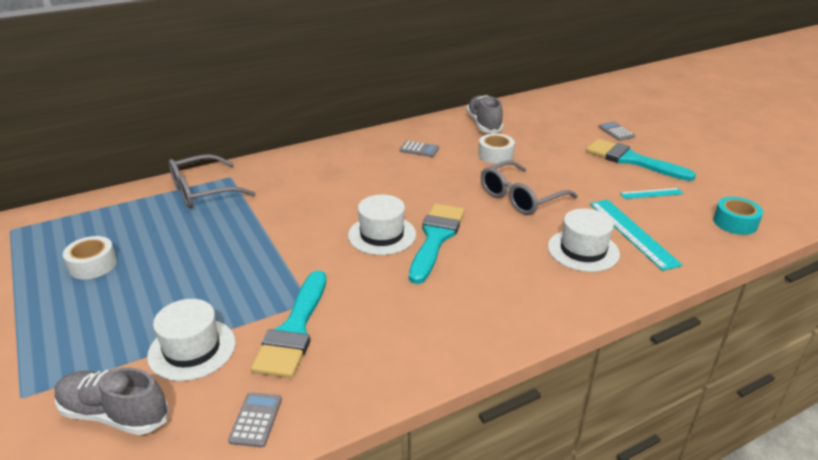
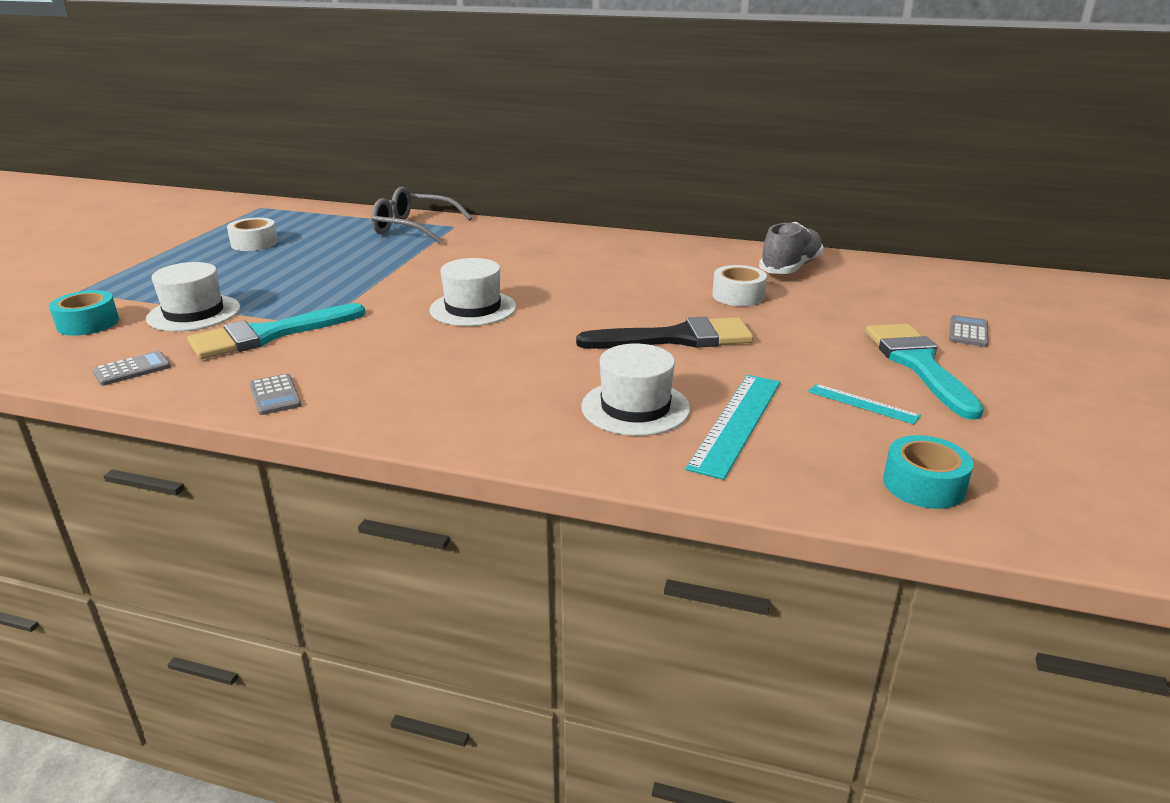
camera: 45 degrees right, 5 degrees down
(114, 414) = (88, 323): grey shoe -> turquoise tape
(419, 149) = (663, 263): grey calculator -> grey calculator (275, 395)
(436, 238) = (512, 331): turquoise brush -> none
(520, 197) = (676, 338): grey glasses -> black brush

